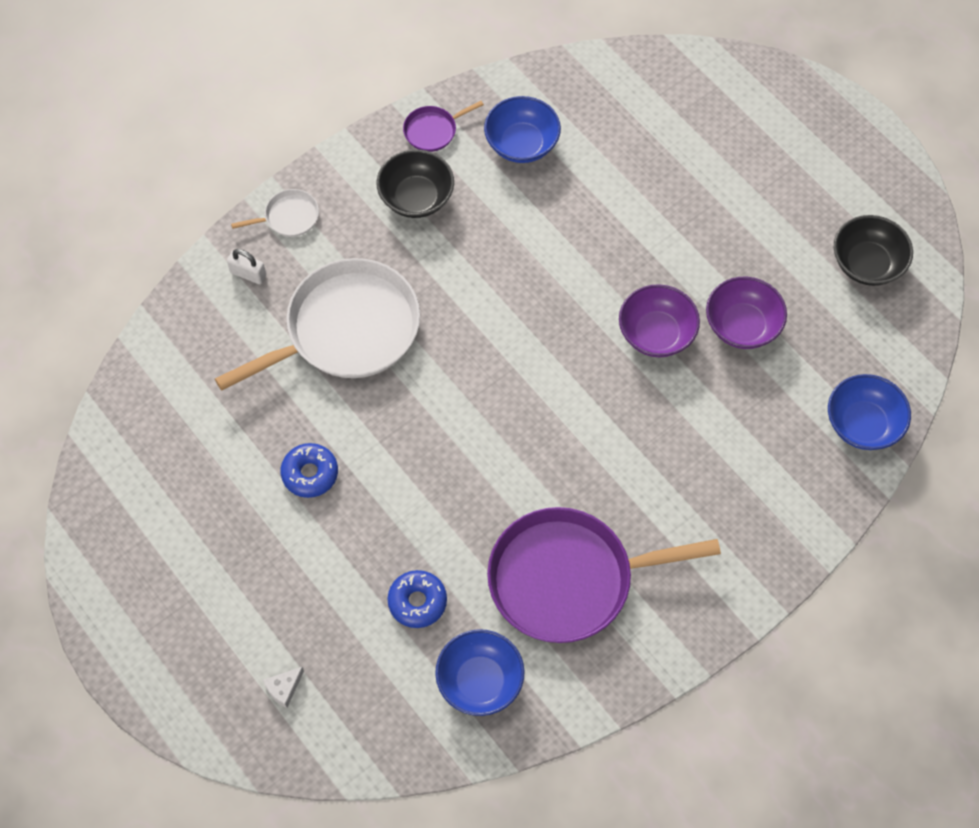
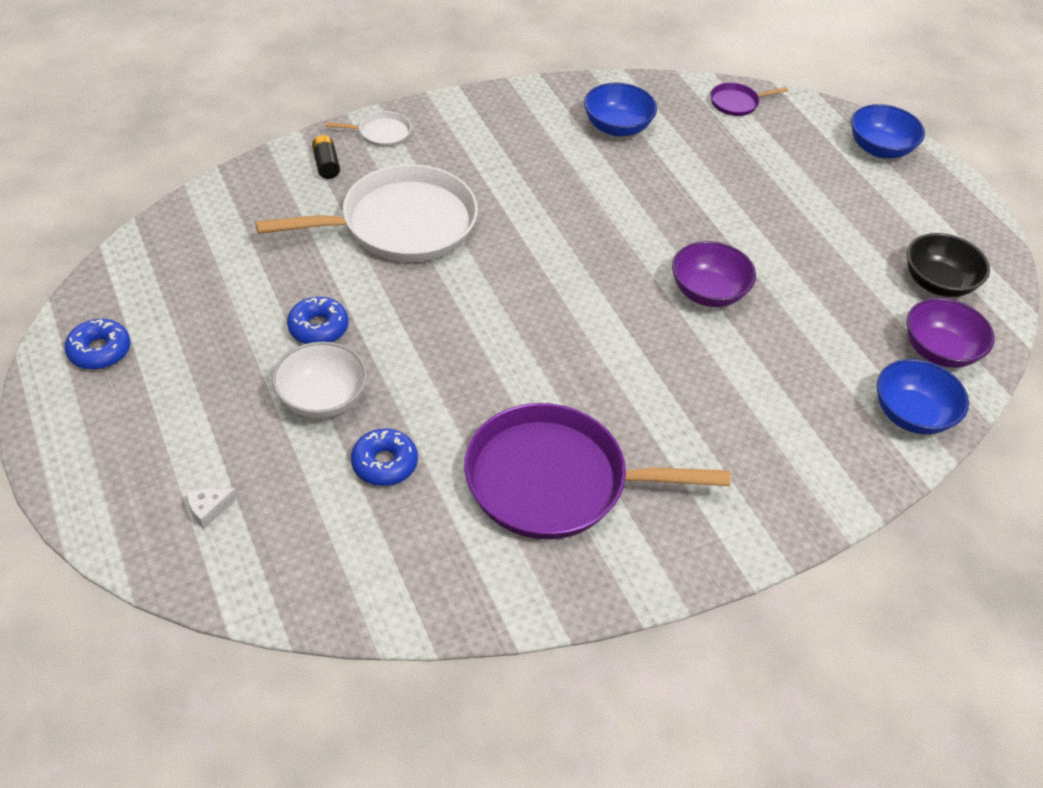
camera: 10 degrees right, 15 degrees down
(121, 554) = (100, 351): none -> blue donut
(248, 274) = (326, 165): white padlock -> black battery
(340, 550) = (322, 399): none -> white bowl
(416, 197) = (505, 144): black bowl -> none
(433, 131) = (537, 102): purple pan -> purple pan (736, 103)
(480, 681) = (425, 555): blue bowl -> blue bowl (879, 149)
(742, 326) = (798, 304): purple bowl -> purple bowl (939, 351)

